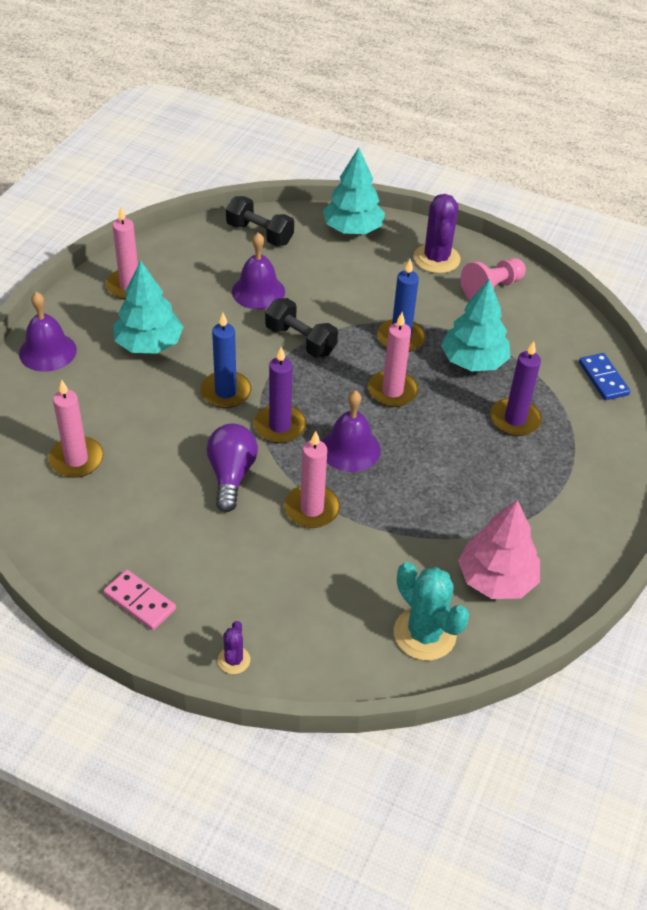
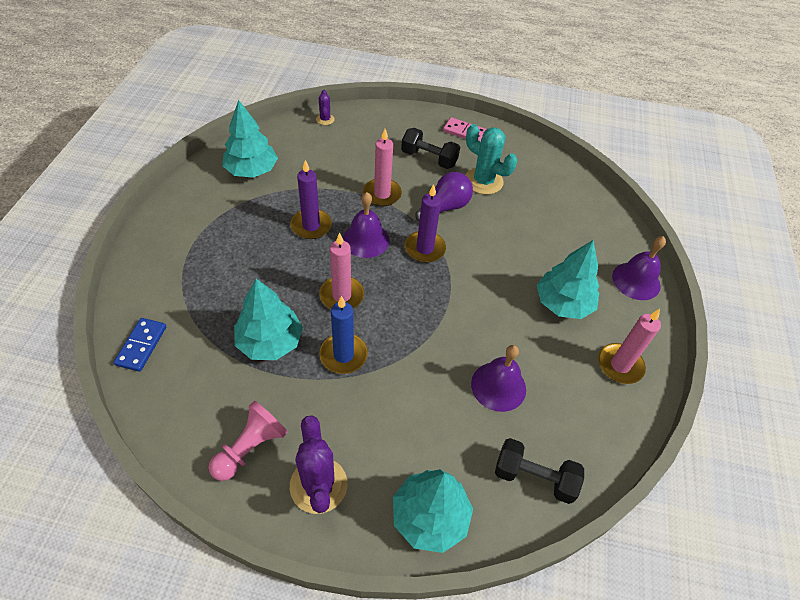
camera: 165 degrees right, 5 degrees up
(76, 459) = (553, 202): pink candle -> none
(225, 392) = (478, 270): blue candle -> none
(231, 475) = (445, 207): purple light bulb -> purple light bulb turned 120 degrees counterclockwise
(234, 660) = (401, 114): purple cactus -> purple cactus (325, 119)
(300, 340) = (436, 333): black dumbbell -> black dumbbell (429, 158)
(424, 634) = (296, 137): turquoise cactus -> turquoise cactus (483, 181)
(496, 579) = (251, 170): pink tree -> turquoise tree
(515, 419) = (232, 287): purple candle -> purple candle (311, 226)
(603, 379) = (141, 346): blue domino -> blue domino turned 45 degrees clockwise

